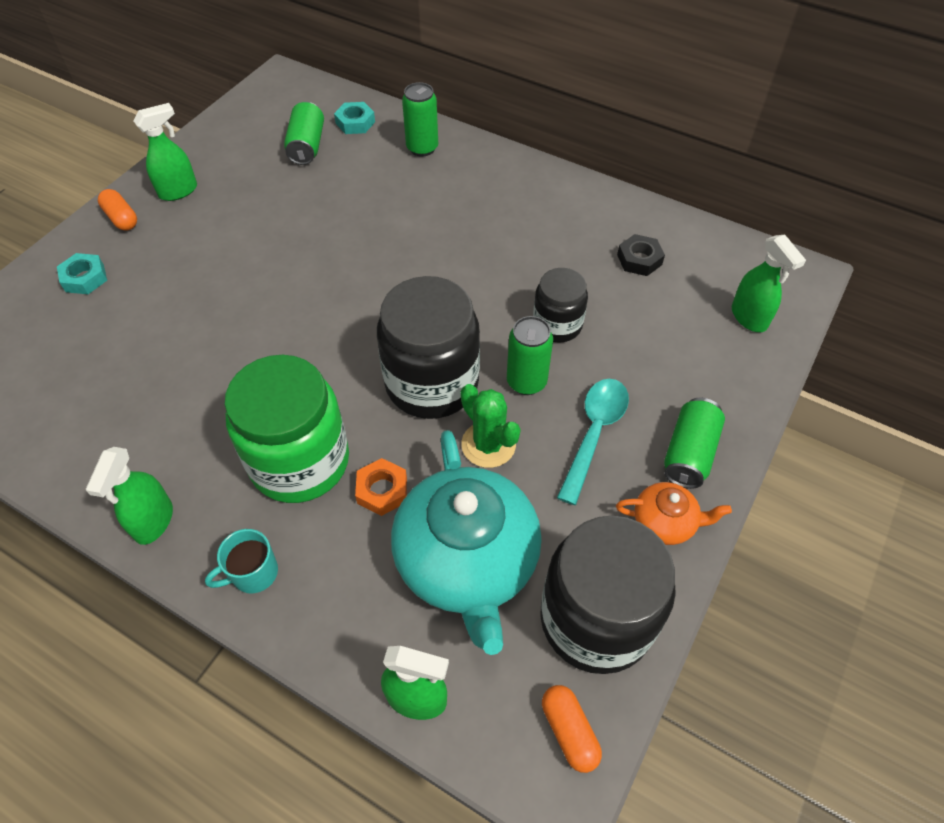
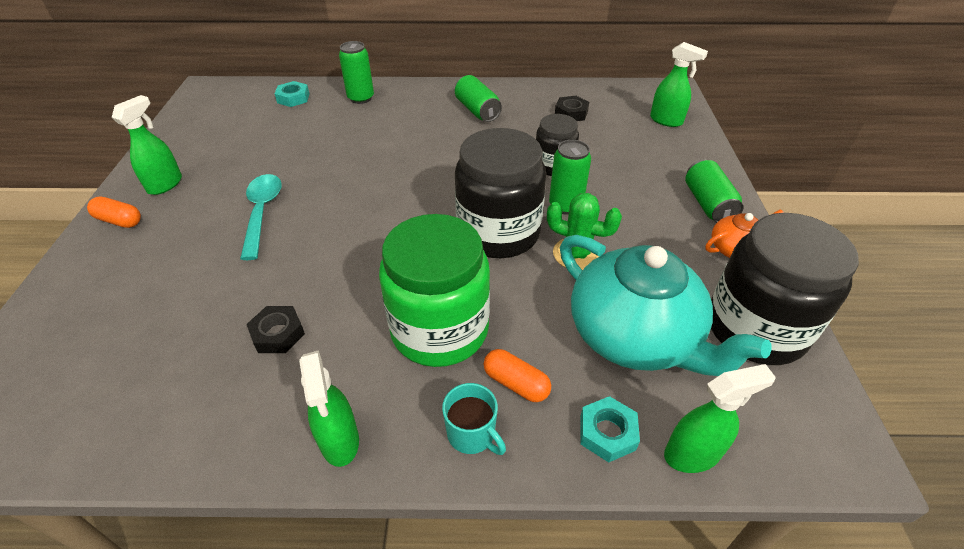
camera: 30 degrees left, 10 degrees down
(85, 278) = (111, 277): turquoise nut -> turquoise nut (607, 432)
(171, 398) = (278, 334): none -> black nut
(253, 573) = (472, 434): turquoise mug -> turquoise mug turned 75 degrees counterclockwise
(307, 146) = (263, 122): green can -> green can (477, 110)
(382, 490) = (526, 319): orange nut -> none
(569, 731) = (814, 412): orange capsule -> orange capsule (516, 383)
(594, 433) = (639, 217): turquoise spoon -> turquoise spoon (262, 212)

